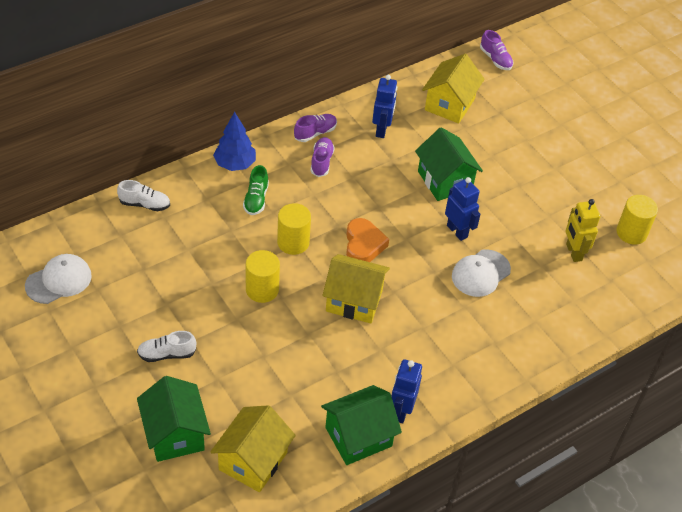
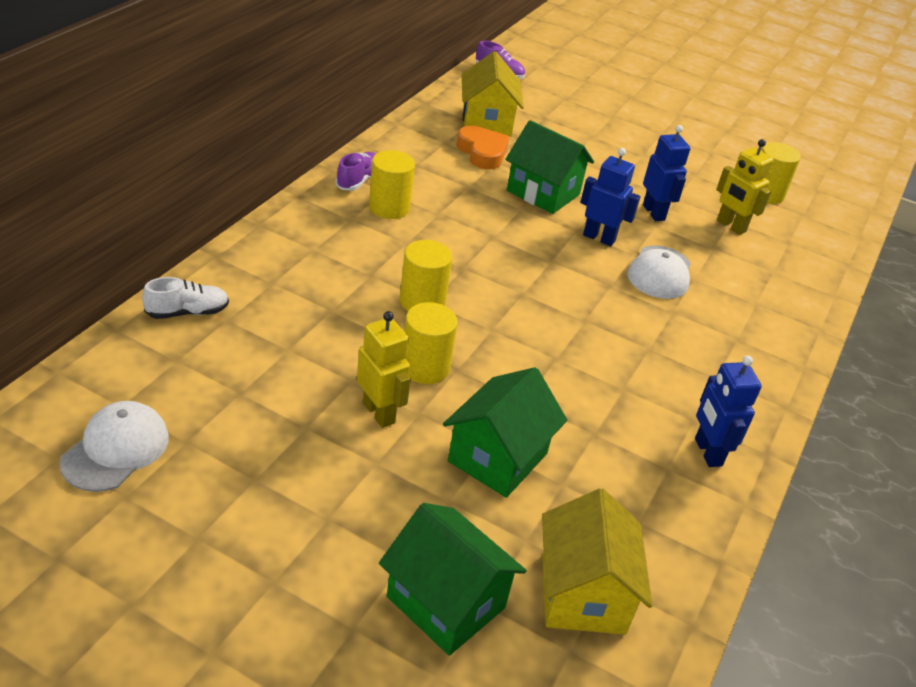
camera: 30 degrees left, 10 degrees down
(167, 354) = (353, 494): white shoe -> none
(214, 310) = (379, 413): none -> yellow robot
(235, 164) = (281, 235): blue tree -> none
(256, 199) = (338, 267): green shoe -> none
(321, 162) = (389, 207): purple shoe -> yellow cylinder
(354, 301) = (548, 344): yellow house -> none
(358, 437) = (686, 504): green house -> green house (498, 457)
(363, 245) = (508, 280): orange heart -> orange heart (482, 152)
(382, 130) = (433, 160): blue robot -> blue robot (654, 212)

